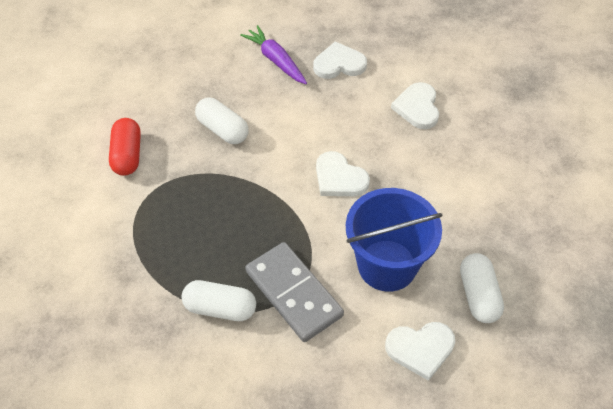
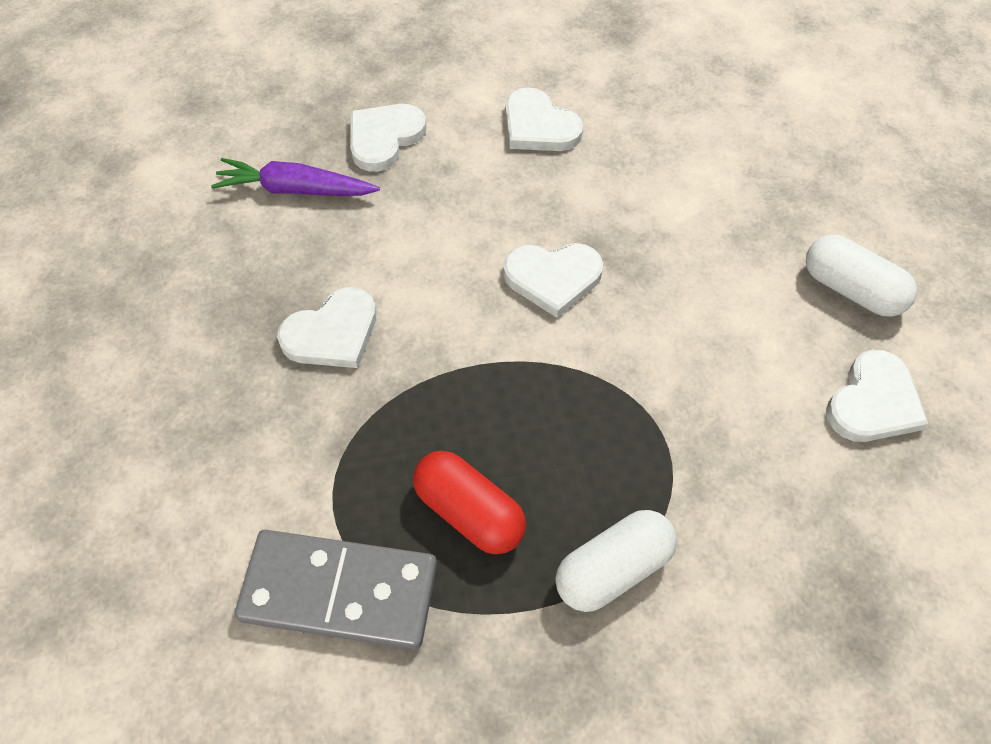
camera: 45 degrees left, 5 degrees up
(127, 155) = (234, 477): red capsule -> red capsule (469, 512)
(222, 130) = (332, 333): white capsule -> white heart
(293, 293) = (672, 466): grey domino -> grey domino (339, 591)
(387, 265) = (727, 337): blue bucket -> none

